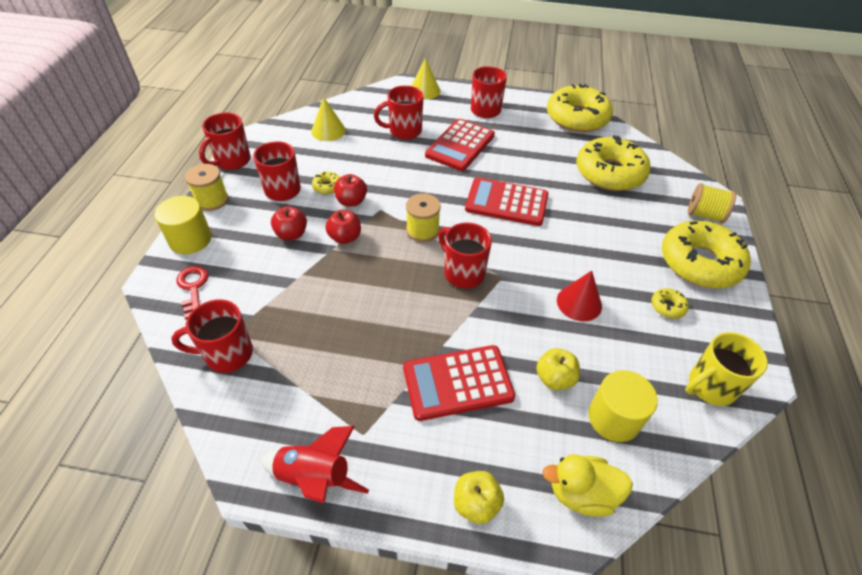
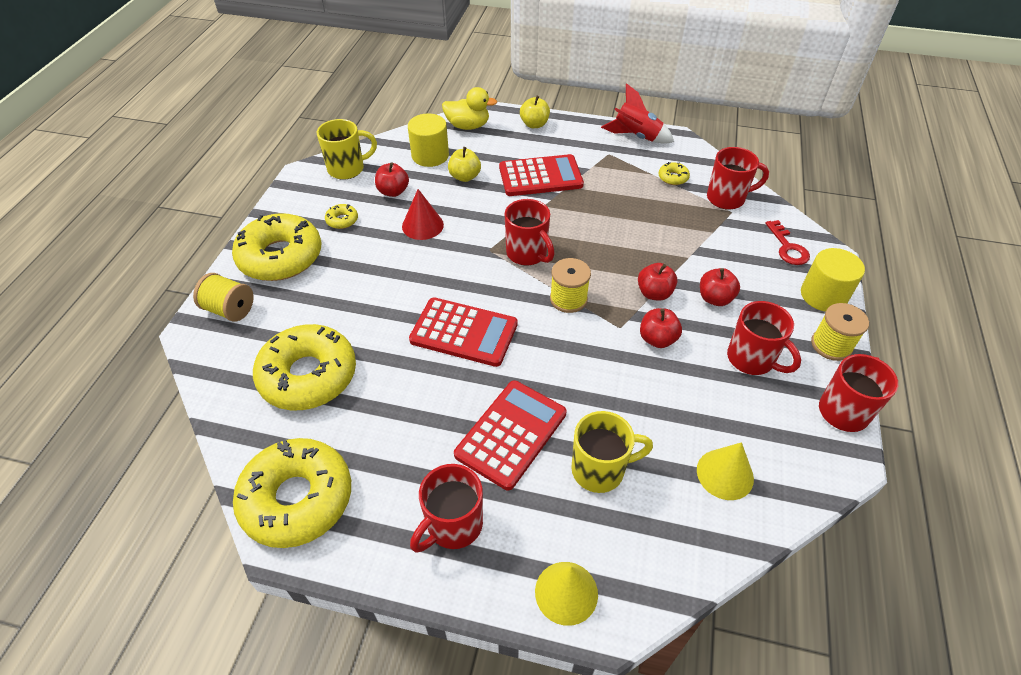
camera: 175 degrees left, 0 degrees up
(327, 186) = (694, 362): yellow donut -> yellow donut (673, 178)
(404, 131) = (600, 470): red mug -> yellow mug
(633, 350) = (393, 191): none -> red apple

